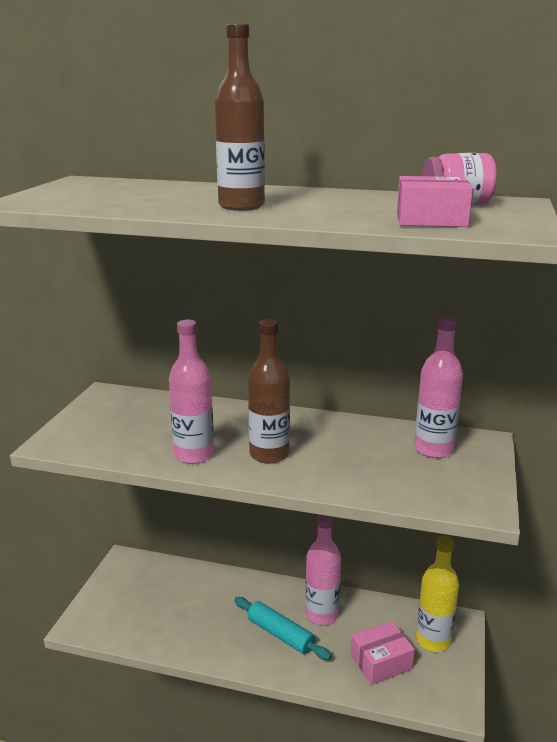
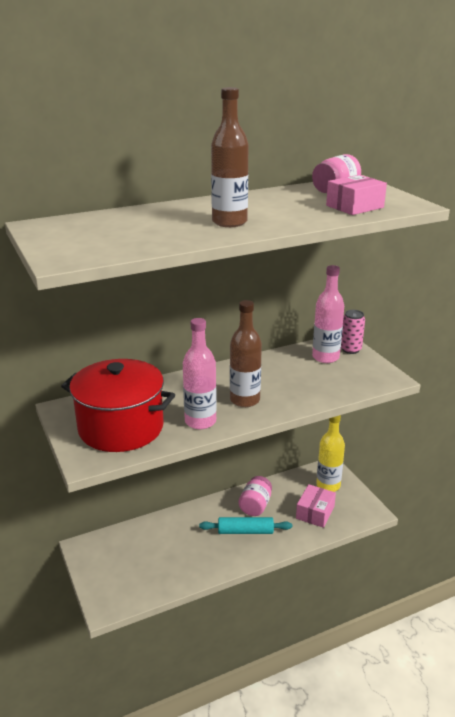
camera: 40 degrees left, 5 degrees up
(121, 429) = (121, 428): none -> red pot
(321, 614) = (255, 506): pink bottle -> pink jar
(481, 453) = (350, 349): none -> pink can

